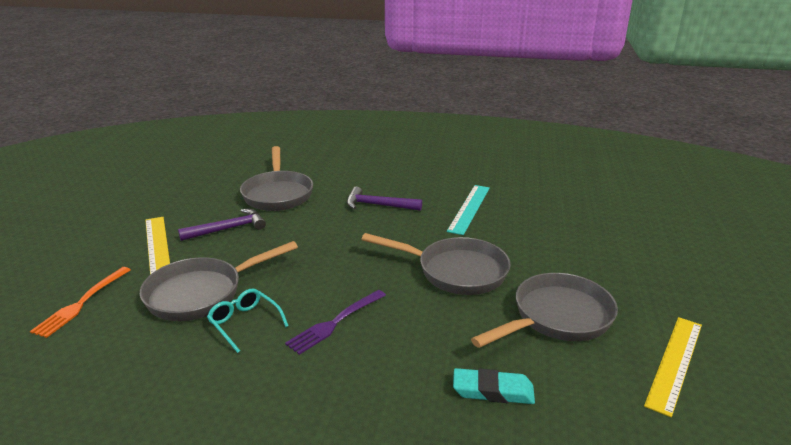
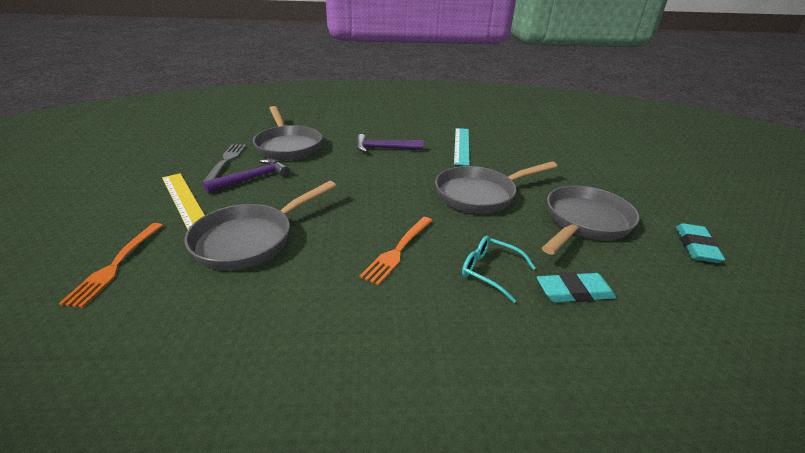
camera: 15 degrees left, 5 degrees up
(210, 206) = (226, 161): none -> grey fork
(244, 323) = (308, 262): turquoise glasses -> turquoise glasses (490, 271)
(335, 323) = (398, 251): purple fork -> orange fork
(455, 271) = (480, 195): grey pan -> grey pan turned 150 degrees clockwise
(674, 363) = (696, 246): yellow ruler -> turquoise eraser

